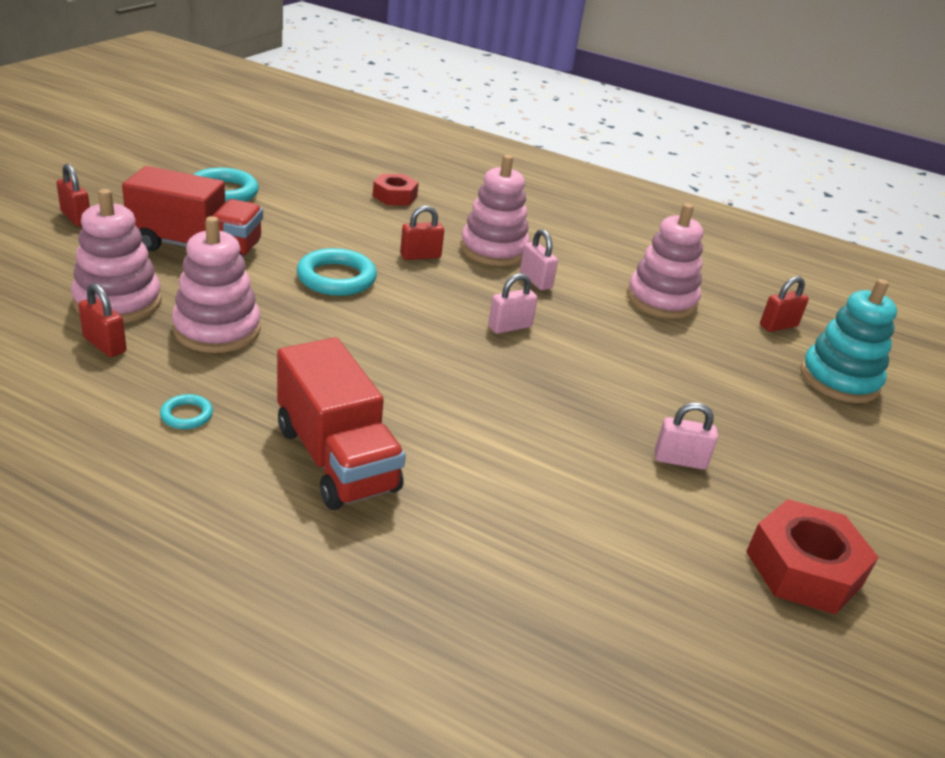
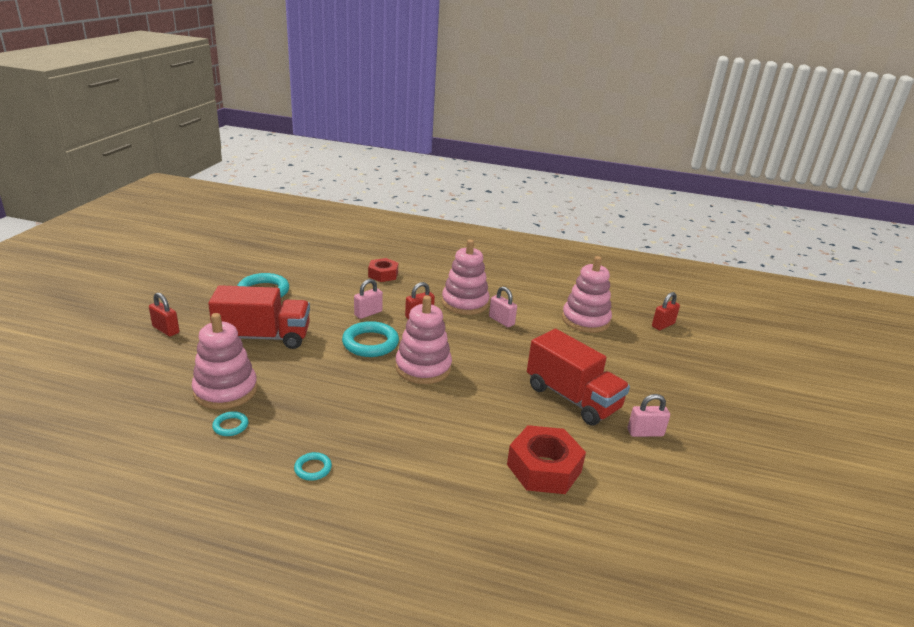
camera: 10 degrees left, 5 degrees down
(104, 345) = (230, 426): red padlock -> turquoise ring
(217, 330) = (305, 398): pink stacking toy -> pink stacking toy (423, 368)
(336, 459) = (429, 479): red truck -> red truck (572, 398)
(509, 327) = (499, 358): pink padlock -> pink padlock (368, 313)
(804, 568) = (749, 492): red nut -> red nut (544, 468)
(839, 380) = (714, 356): turquoise stacking toy -> none

